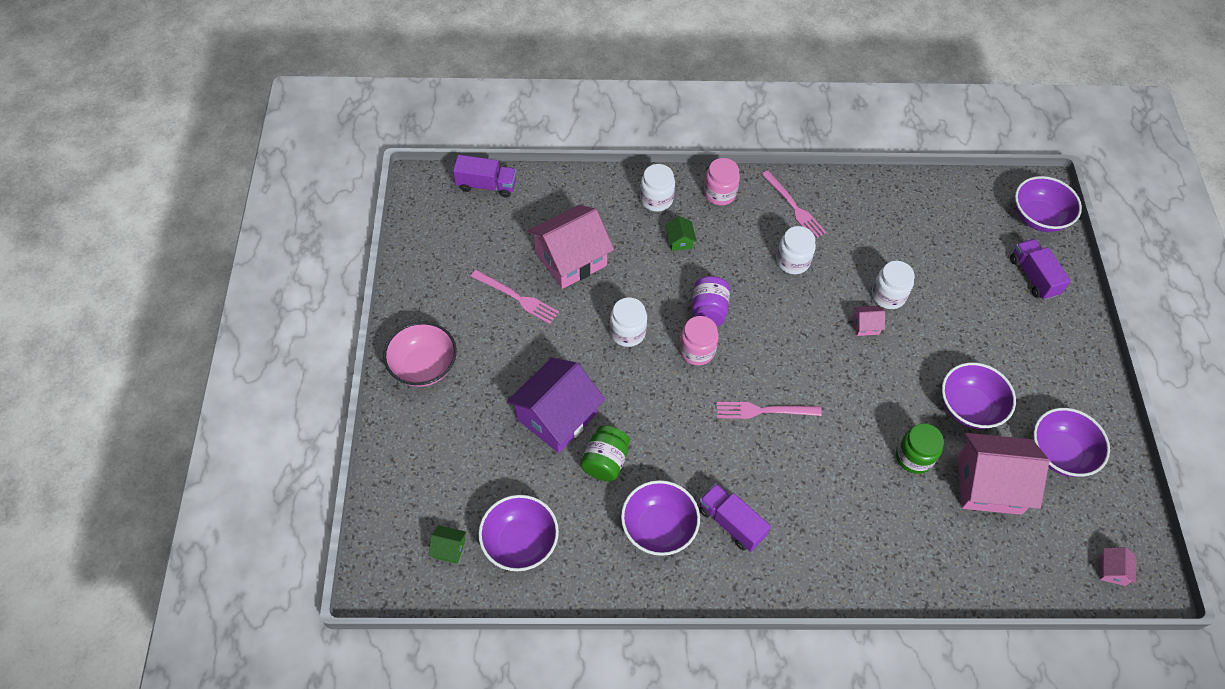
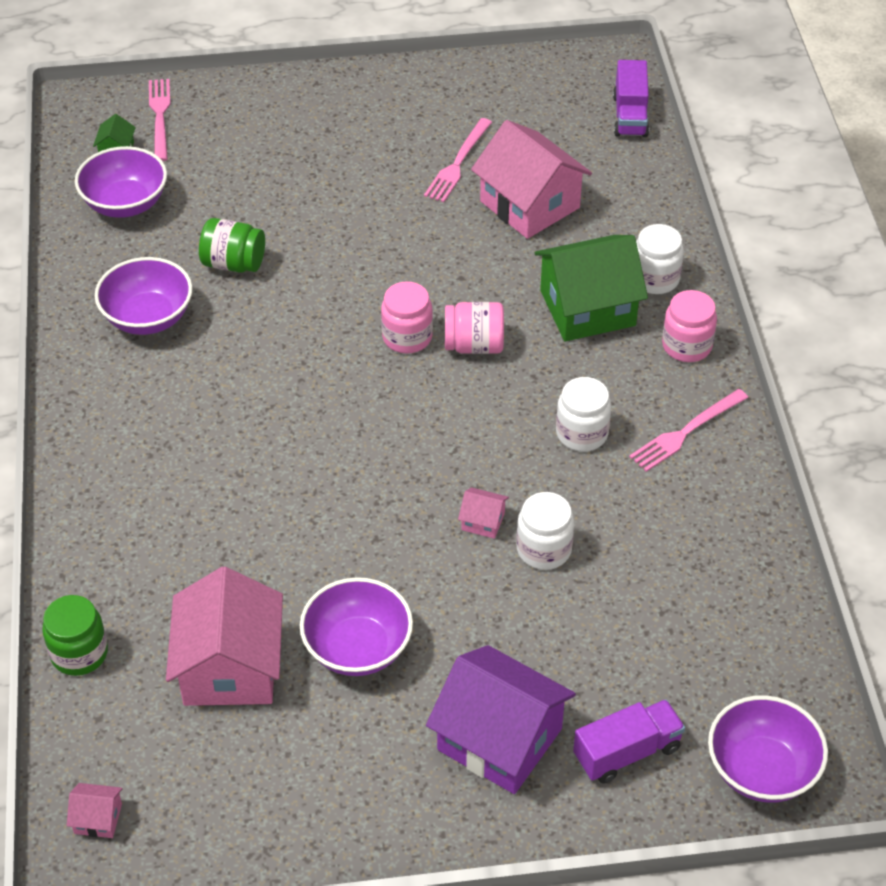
camera: 85 degrees right, 10 degrees down
(423, 366) = (345, 100): pink bowl -> none
(557, 416) = (291, 216): purple house -> purple house (499, 739)
(627, 332) = (424, 268): white jar -> none
(679, 241) = (587, 308): green house -> green house, size x2.38
(708, 311) = (474, 345): purple jar -> pink jar
(731, 523) = (157, 384): purple truck -> none
(764, 410) = (323, 410): pink fork -> pink fork (160, 117)
(865, 325) = (483, 521): pink house -> pink house turned 60 degrees counterclockwise
(914, 457) = (267, 577): green jar -> green jar (79, 653)
(1060, 453) = (290, 764): purple bowl -> none

